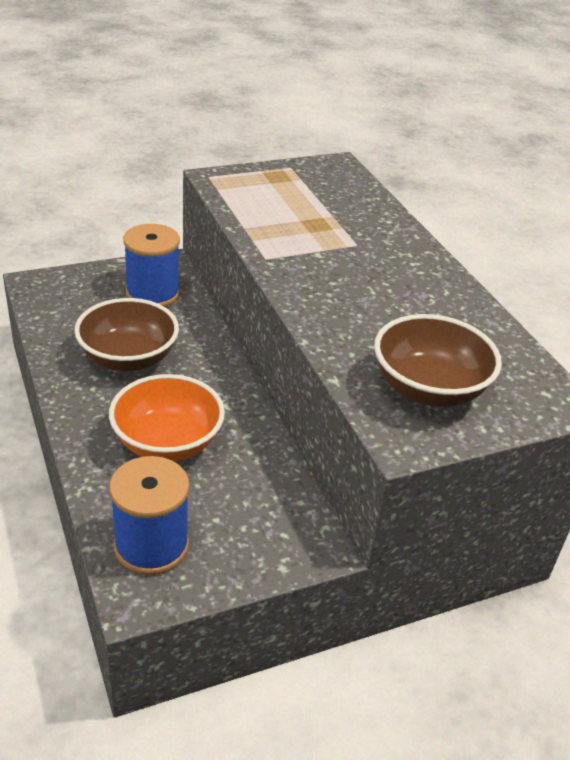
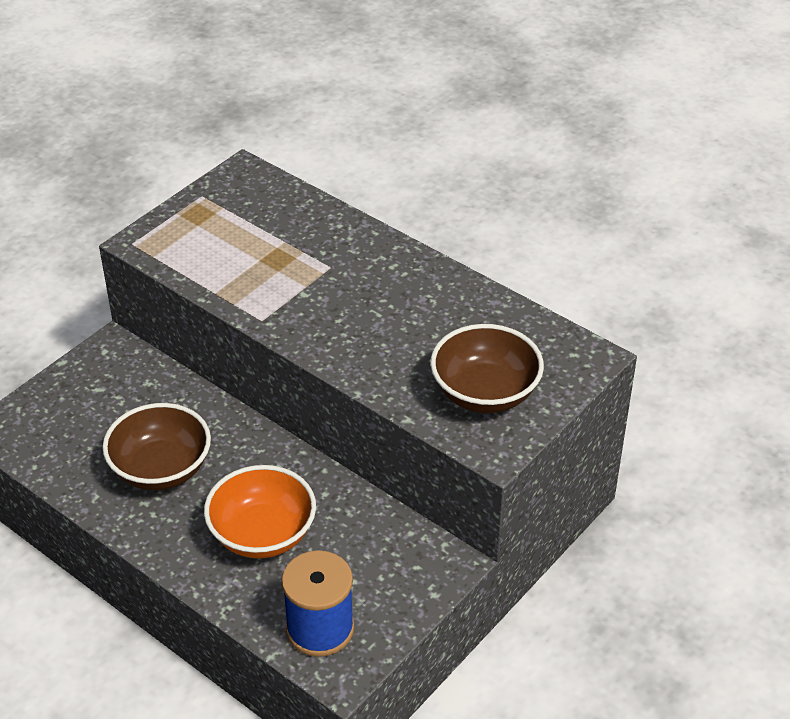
camera: 25 degrees left, 5 degrees up
(153, 293) = (126, 388): blue spool -> none

